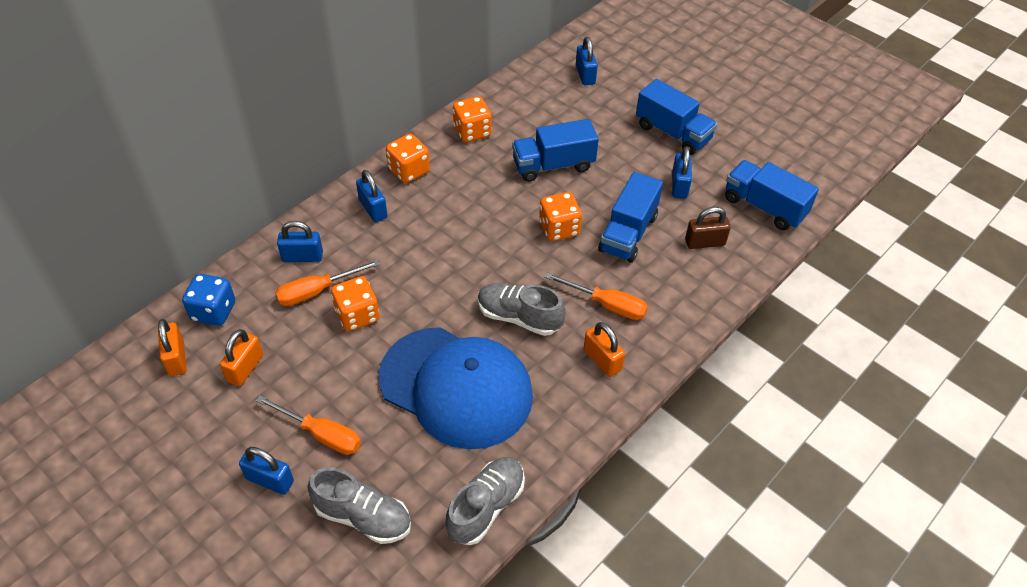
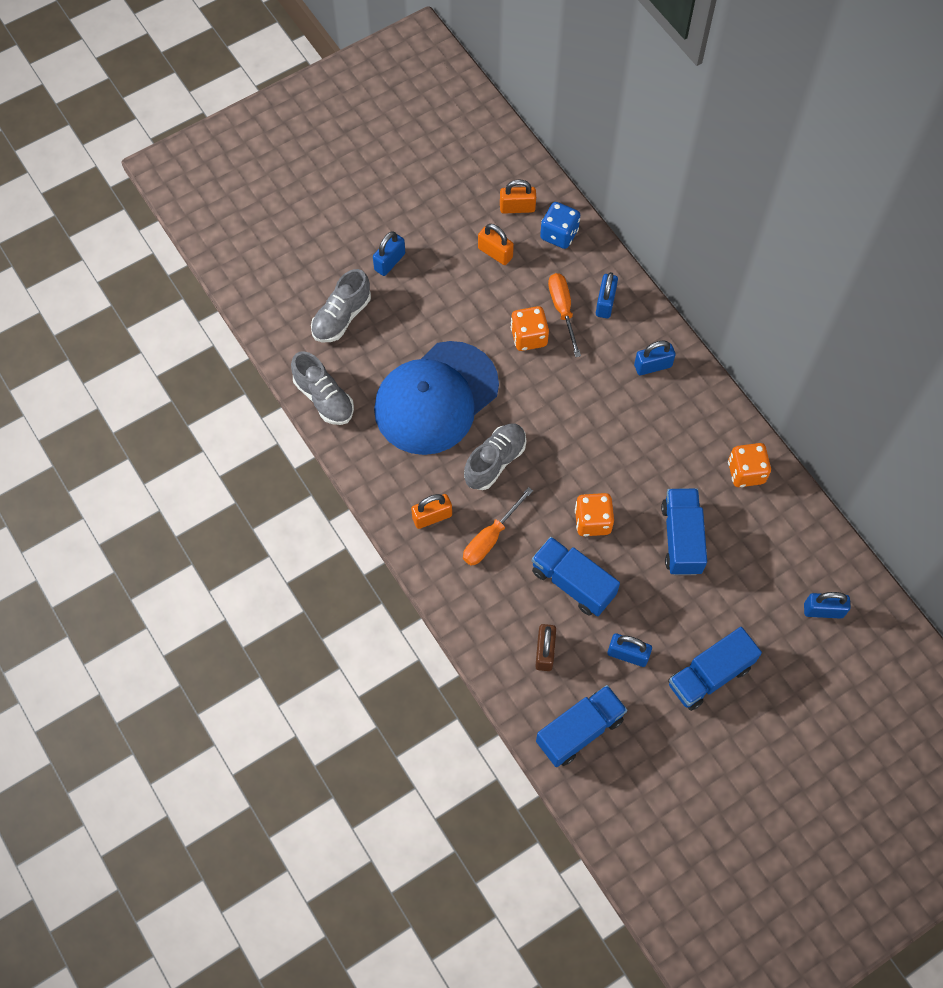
camera: 105 degrees right, 15 degrees up
(321, 434) = (419, 298): orange screwdriver -> none
(409, 171) = (698, 404): orange dice -> none

